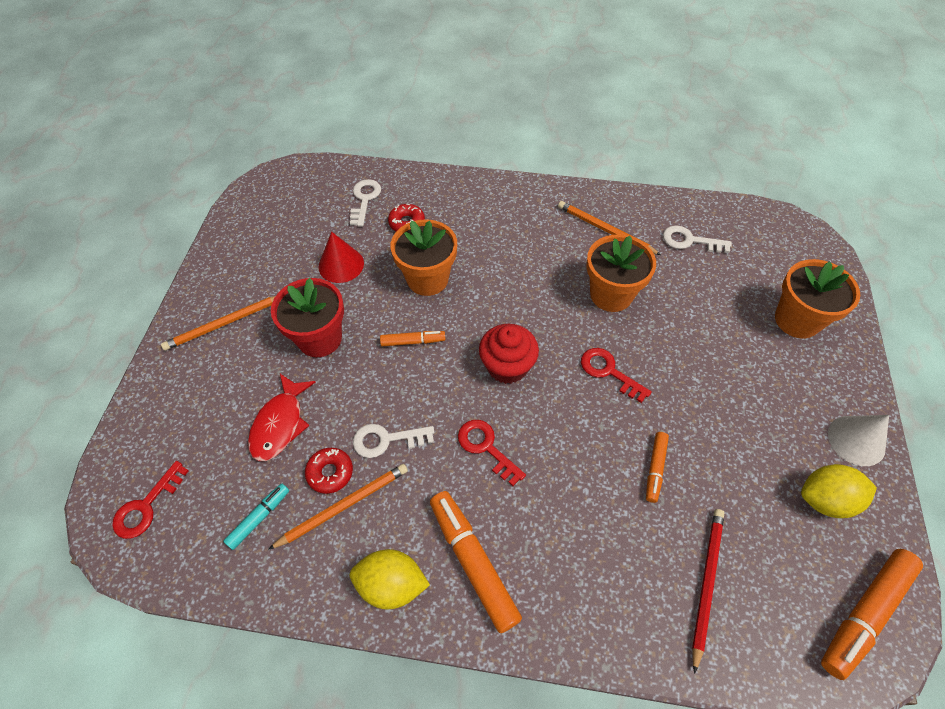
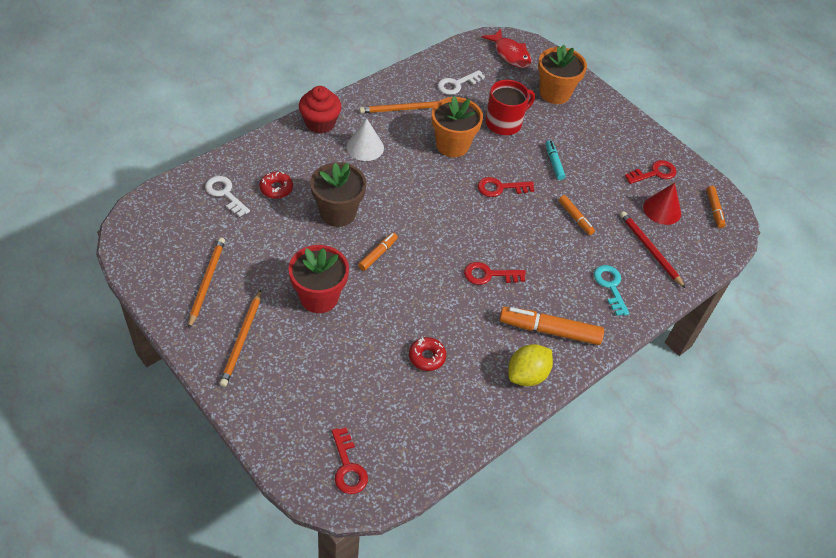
camera: 55 degrees left, 5 degrees down
(259, 518) = (420, 411): turquoise marker -> turquoise marker (554, 163)
(280, 424) = (363, 360): red fish -> red fish (510, 54)
(341, 265) = (269, 245): red cone -> red cone (662, 210)
(343, 506) = (456, 365): orange pencil -> orange pencil (206, 282)
(387, 440) = (434, 315): white key -> none
(427, 279) = (338, 213): orange flower pot -> brown flower pot
(507, 366) = (447, 226): red cupcake -> red cupcake (320, 123)
(601, 580) = (610, 286): none -> turquoise key
(696, 311) = (504, 123): none -> red mug
(825, 499) = (654, 173): yellow lemon -> red key
(856, 440) = (638, 136): white cone -> white cone (365, 147)
(864, 614) = (714, 210): orange marker -> orange marker, size x0.54

